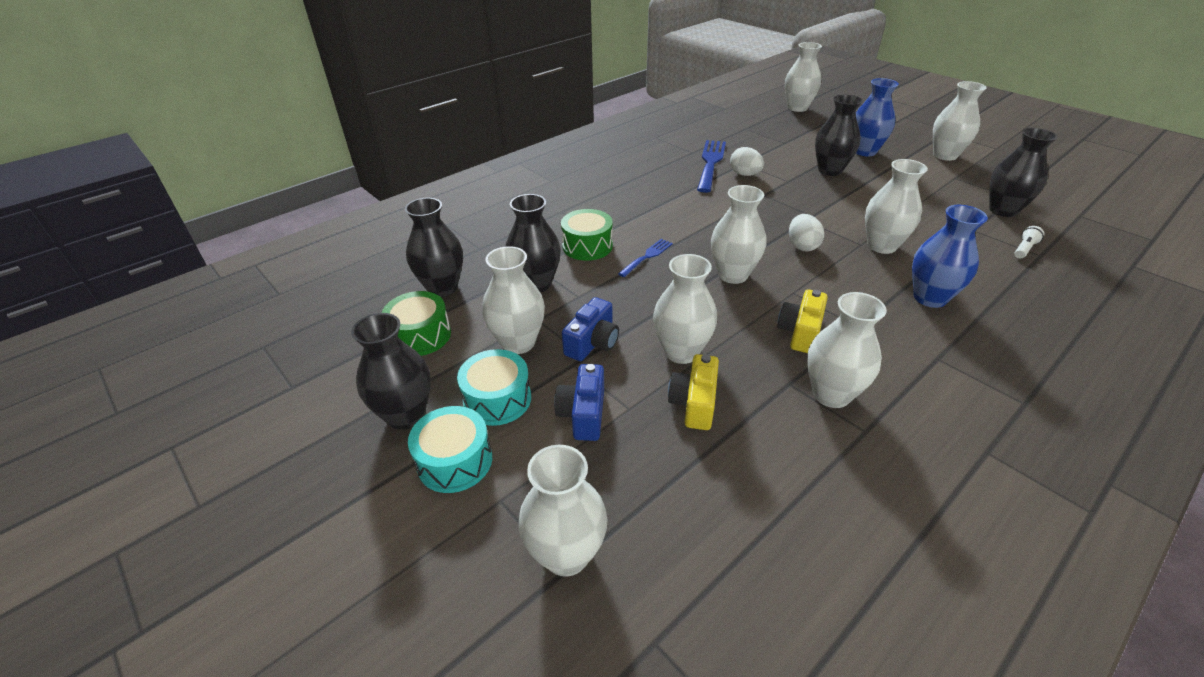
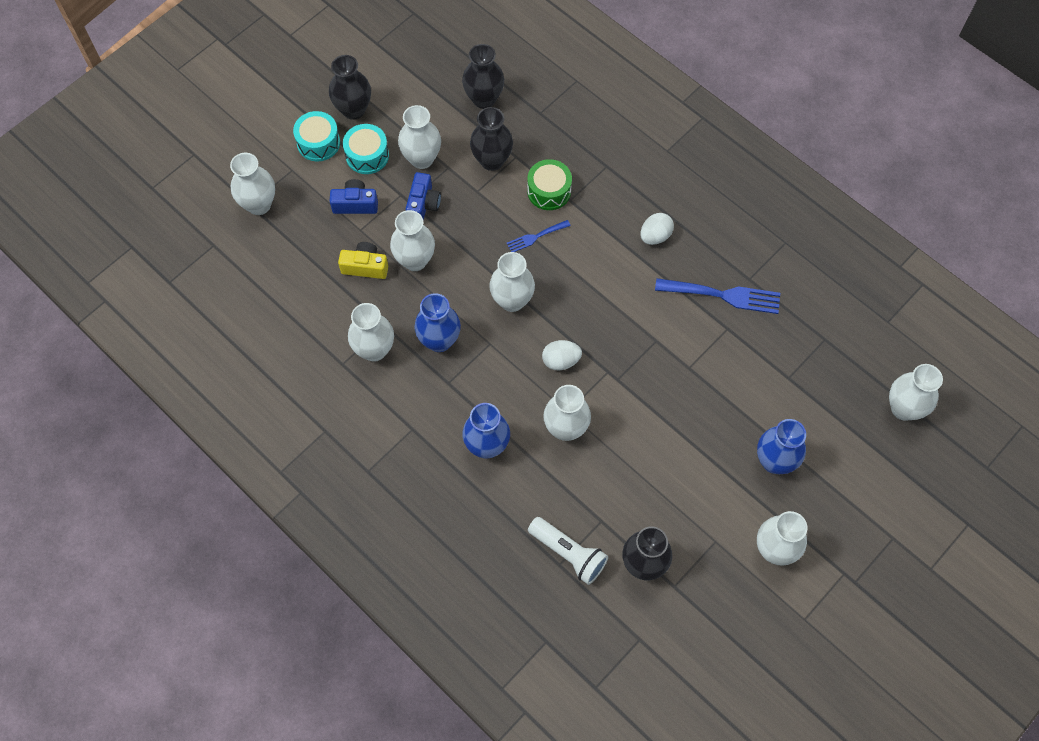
camera: 85 degrees right, 25 degrees up
(420, 335) = (427, 99): green drum -> none
(592, 343) = (423, 204): blue camera -> blue camera turned 105 degrees counterclockwise
(647, 256) = (535, 237): blue fork -> blue fork turned 120 degrees clockwise
(744, 174) = (699, 327): white egg -> white egg (655, 236)
(800, 332) = (439, 341): yellow camera -> blue vase
(830, 170) = (719, 413): black vase -> none
(1024, 249) = (568, 554): white flashlight -> white flashlight, size x2.02

